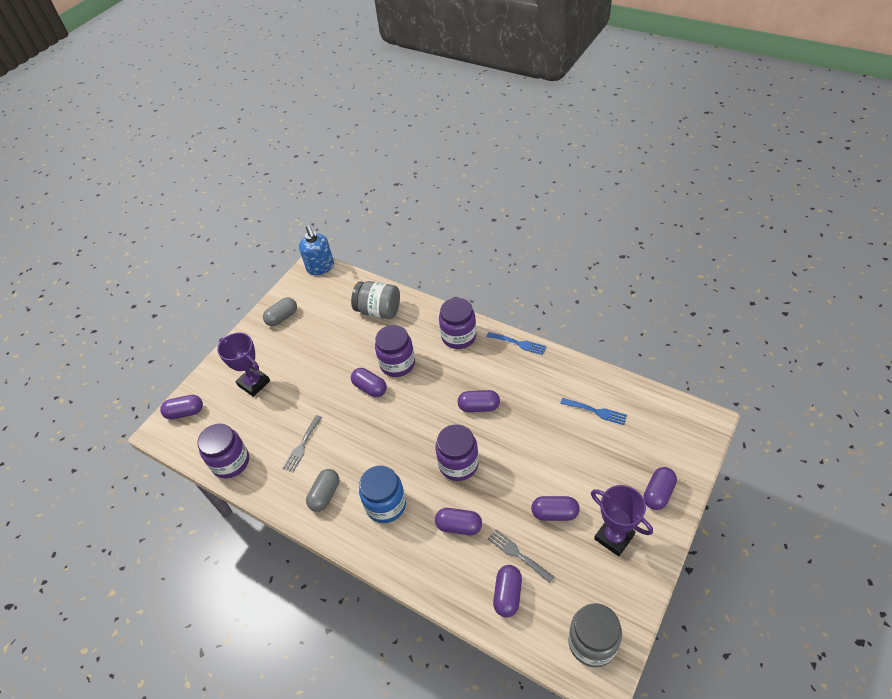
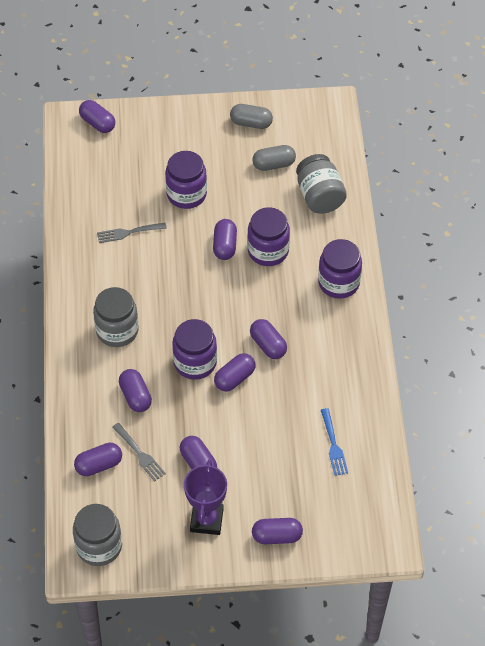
camera: 50 degrees right, 5 degrees up
(231, 462) = (76, 191): purple jar -> purple jar (186, 194)
(254, 383) = (163, 152): purple trophy -> none
(320, 267) = (336, 112): blue soap dispenser -> none
(325, 495) = (95, 280): grey capsule -> grey capsule (273, 164)
(386, 505) = (117, 331): blue jar -> grey jar
(492, 444) = (234, 378): none -> purple capsule
(517, 554) = (140, 454): grey fork -> grey fork turned 135 degrees clockwise
(518, 343) = (369, 338): blue fork -> none

